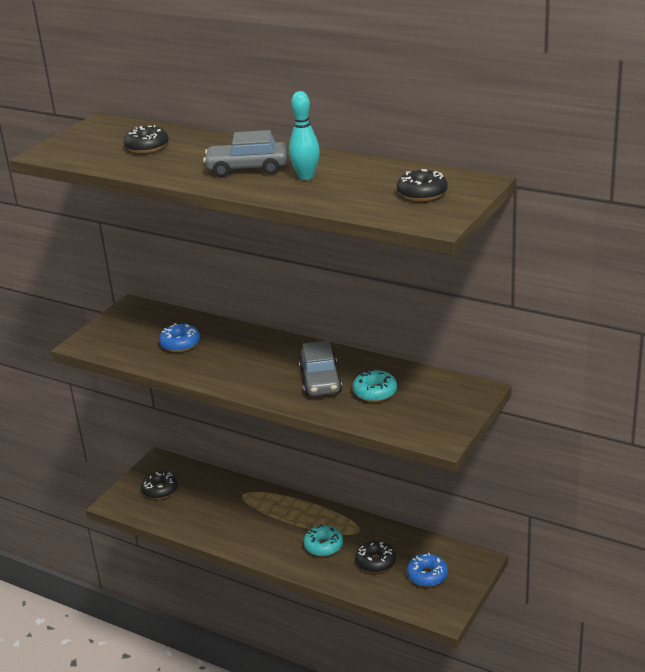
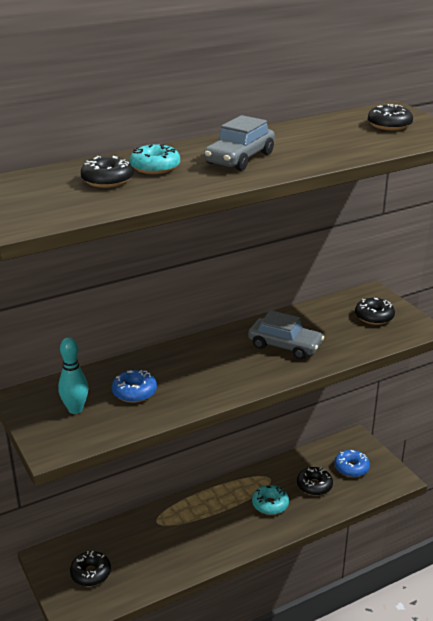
camera: 60 degrees left, 0 degrees up
(306, 177) = (295, 146): turquoise bowling pin -> turquoise bowling pin (75, 409)
(375, 392) = (330, 330): turquoise donut -> turquoise donut (155, 167)
(429, 407) = (374, 317): none -> black donut

